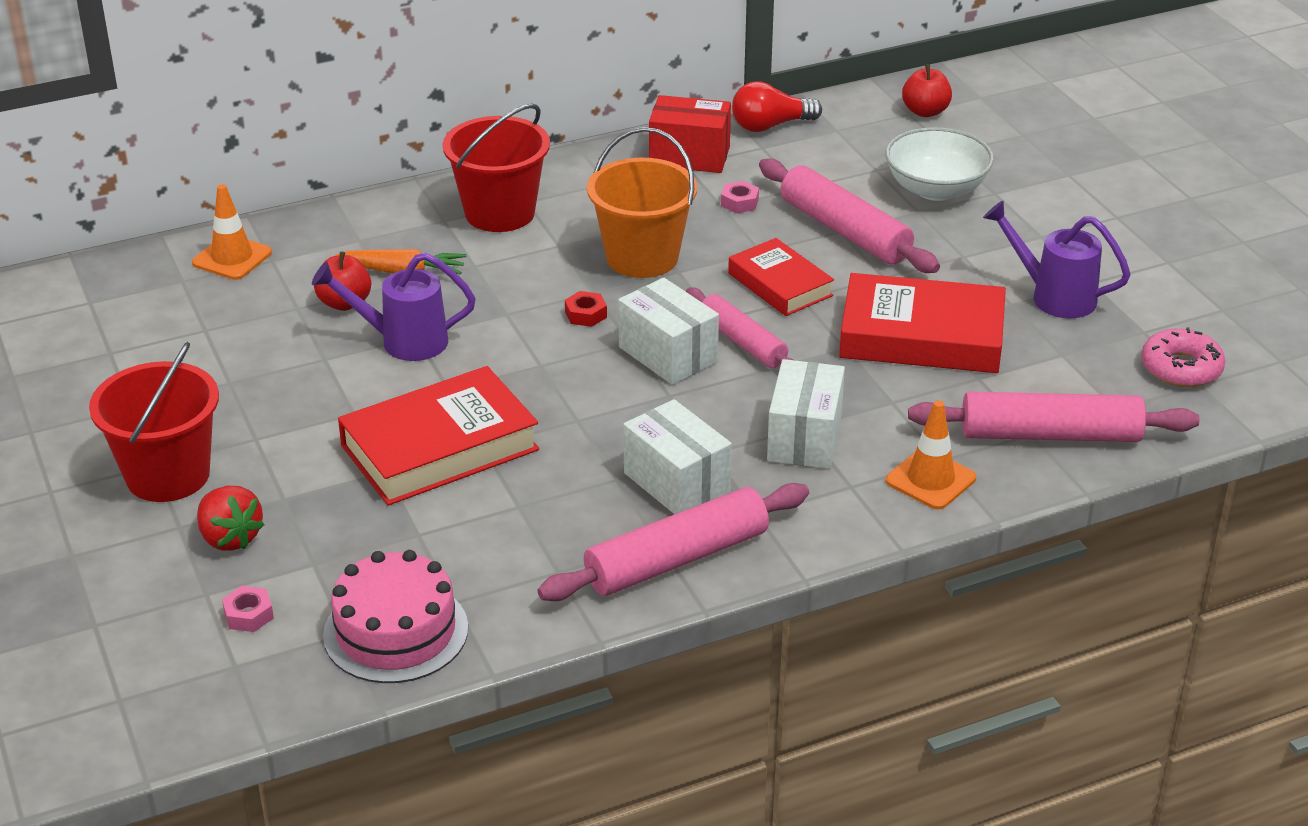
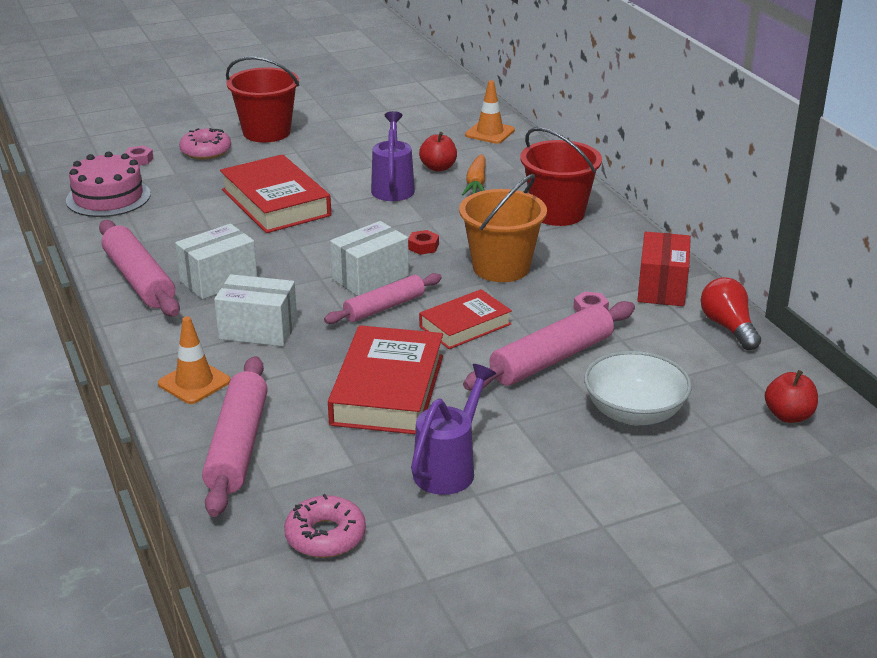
camera: 90 degrees right, 5 degrees down
(230, 538) = (206, 151): red strawberry -> pink donut

